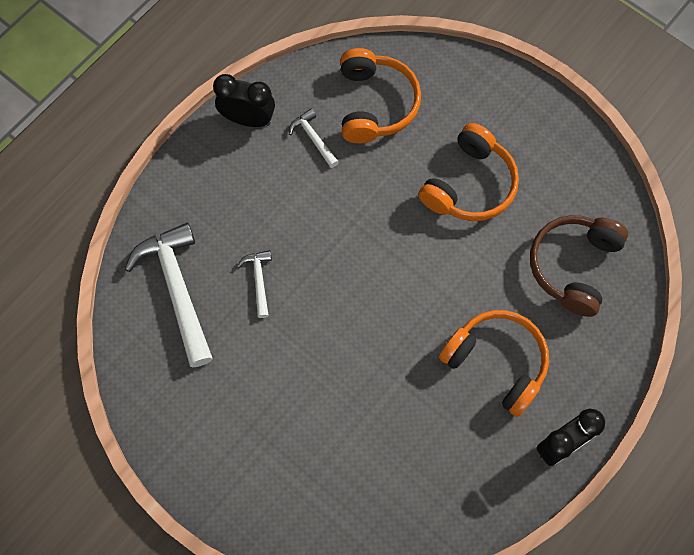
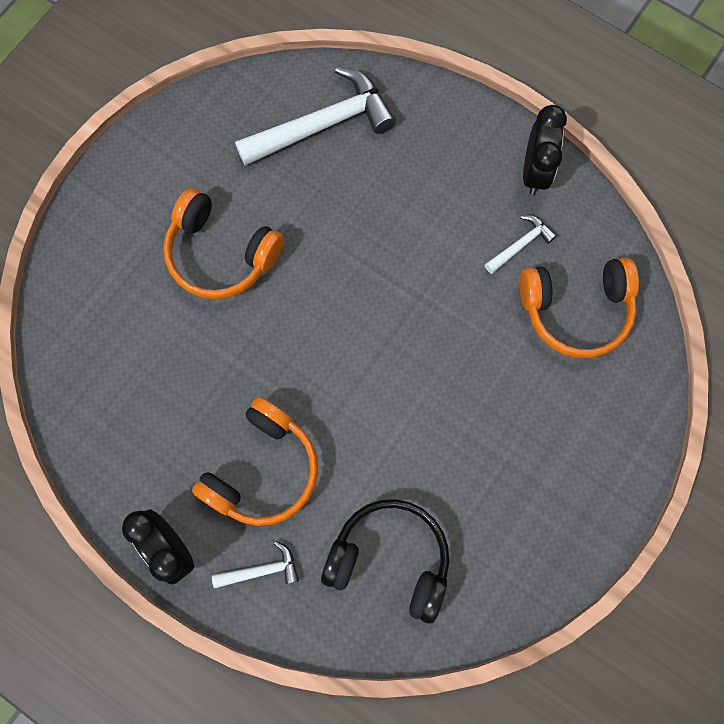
camera: 85 degrees right, 5 degrees up
(259, 280) = (340, 204): white hammer -> white hammer (261, 570)
(469, 184) = (483, 428): orange headphones -> orange headphones (221, 254)
(574, 266) = (390, 559): brown headphones -> black headphones

